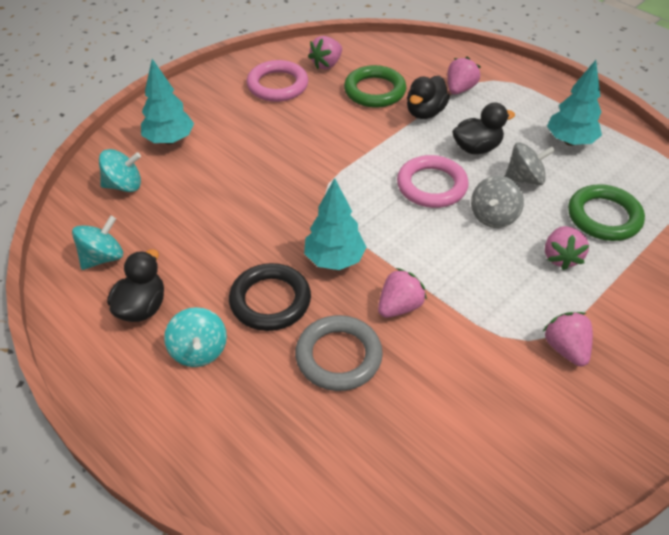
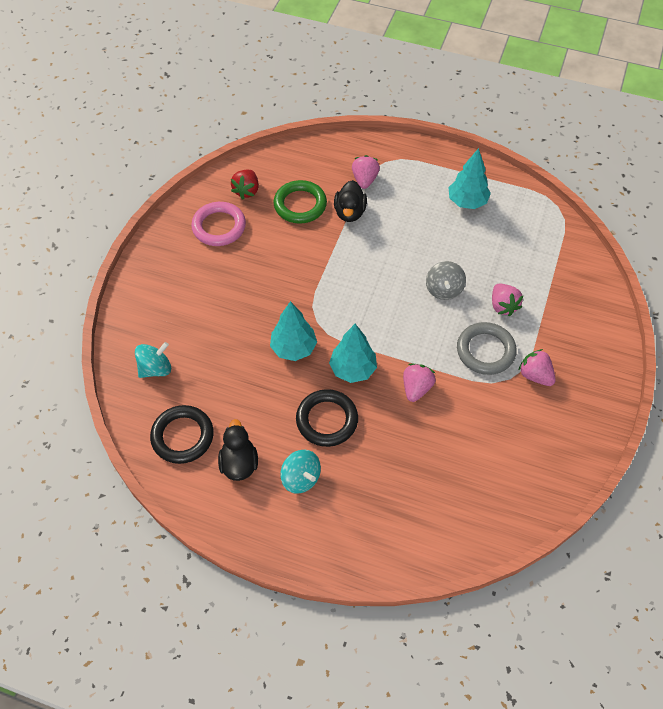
camera: 25 degrees left, 10 degrees up
(103, 257) = (182, 436): turquoise spinning top -> black ring
(169, 140) = (164, 313): turquoise tree -> turquoise tree (293, 348)
(326, 64) = (246, 191): pink strawberry -> red strawberry
(338, 356) = (396, 442): grey ring -> grey ring (485, 351)
(431, 186) = (388, 279): pink ring -> none
(476, 148) = (404, 232): black duck -> none
(525, 179) = (450, 248): grey spinning top -> none
(604, 217) = (517, 261): green ring -> none

